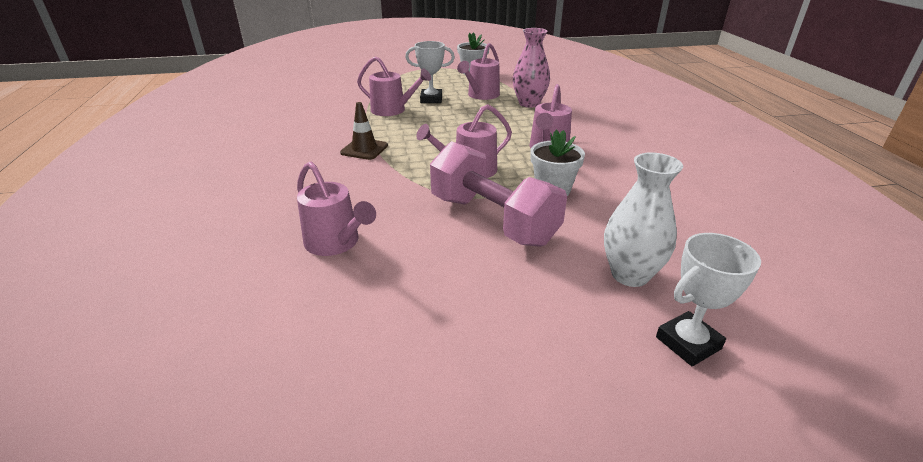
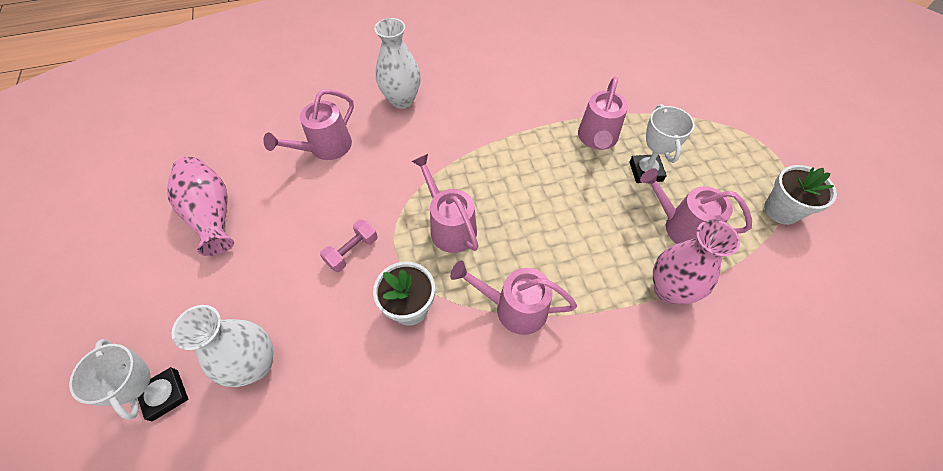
camera: 85 degrees right, 25 degrees up
(286, 192) = (402, 100): none -> white vase
(364, 149) = (488, 133): brown traffic cone -> none
(422, 338) = (212, 215): none -> pink vase
(492, 220) = (352, 251): pink dumbbell -> pink dumbbell, size x0.43

